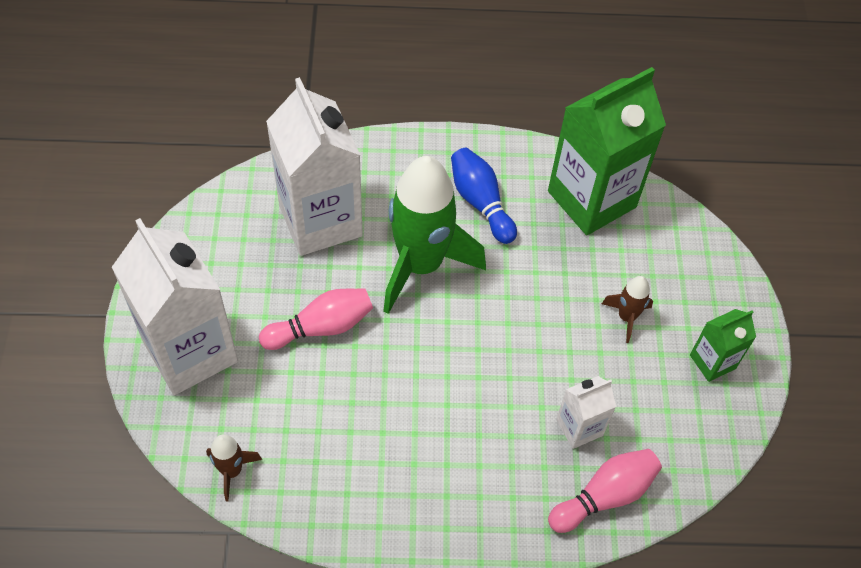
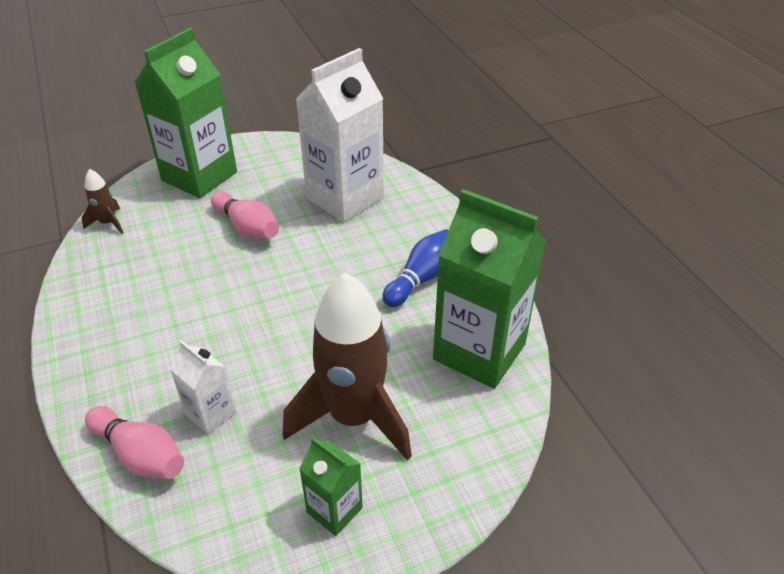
camera: 70 degrees right, 15 degrees down
(190, 351) = (199, 176): white carton -> green carton
(421, 265) = (335, 262): green rocket -> none
(626, 317) = (353, 417): brown rocket -> brown rocket, size x2.31

